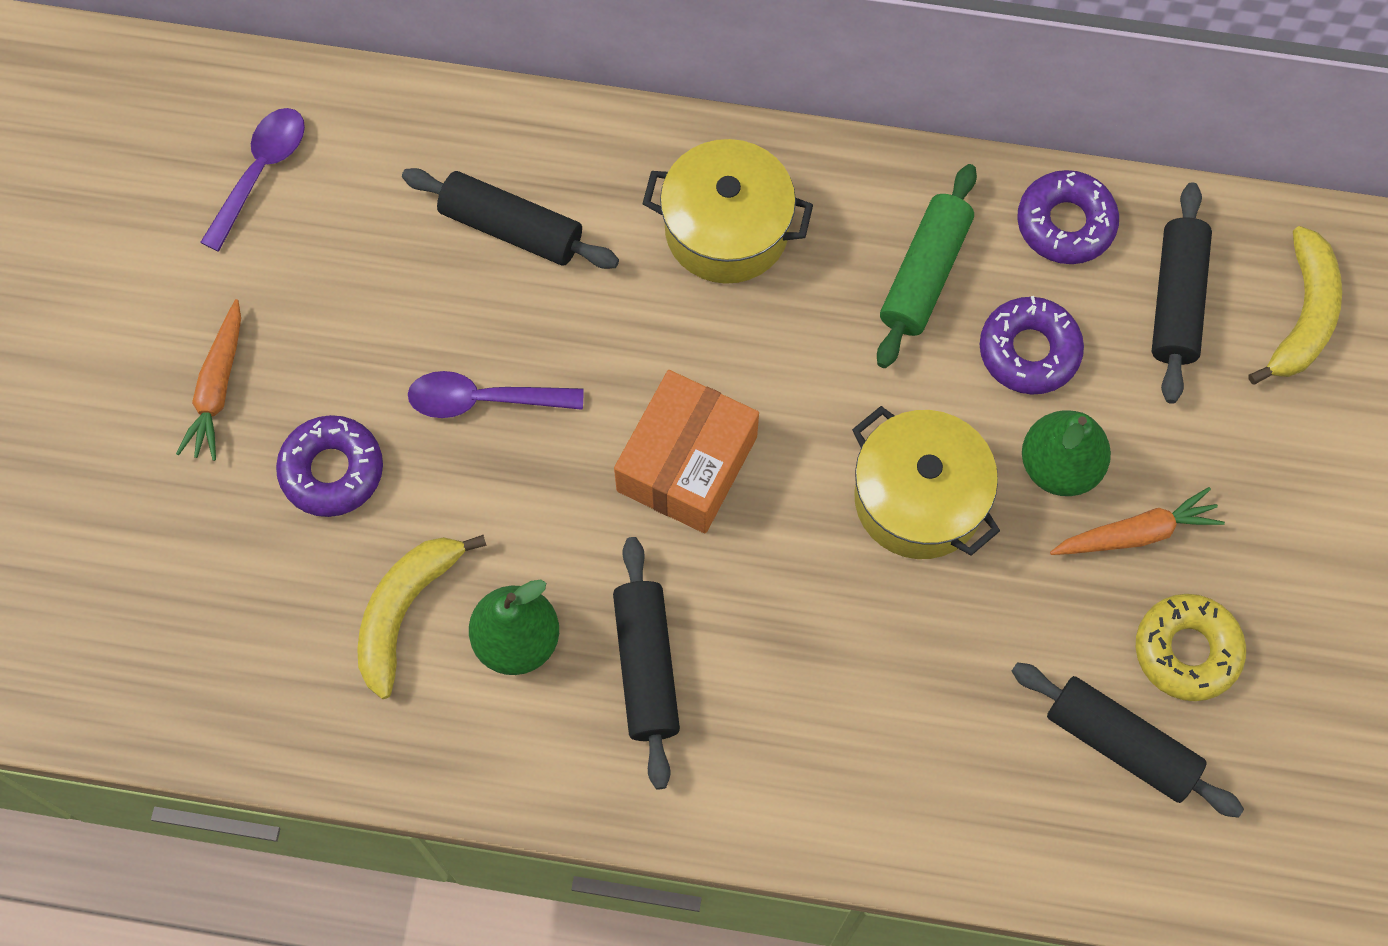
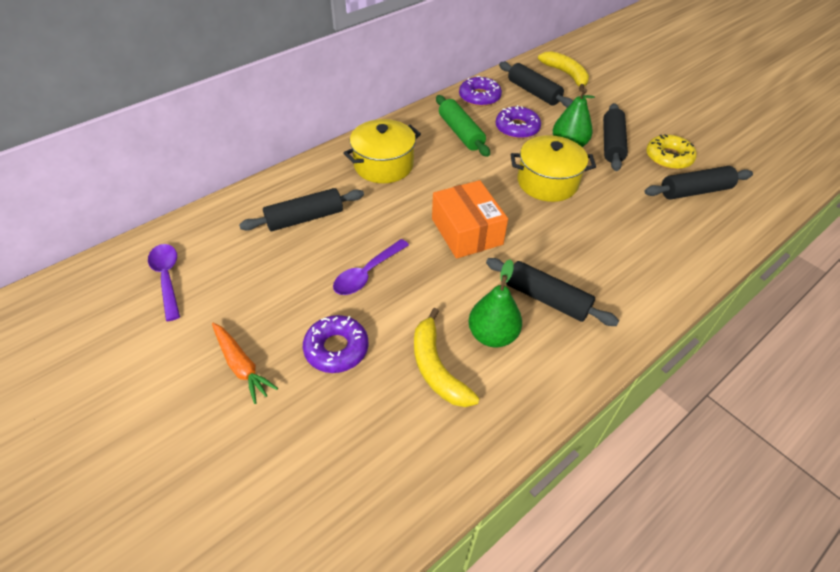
camera: 50 degrees left, 20 degrees down
(1136, 533) = (611, 144): orange carrot -> black rolling pin

